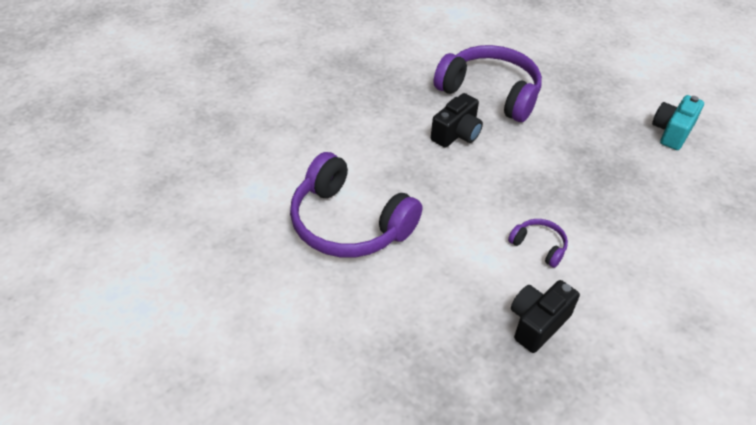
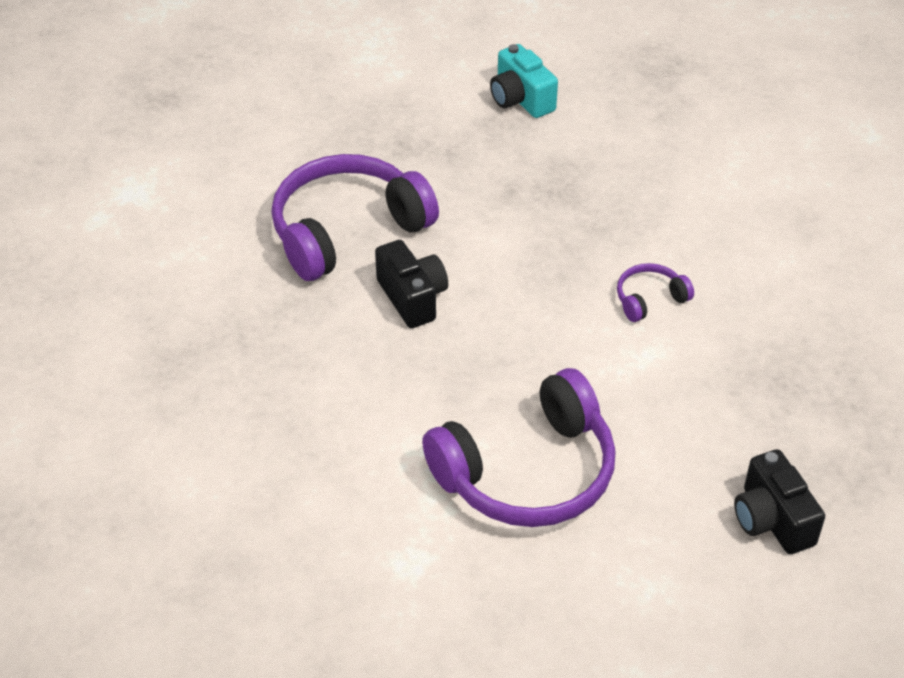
camera: 65 degrees left, 0 degrees up
(537, 323) = (761, 348): black camera -> black camera (772, 520)

